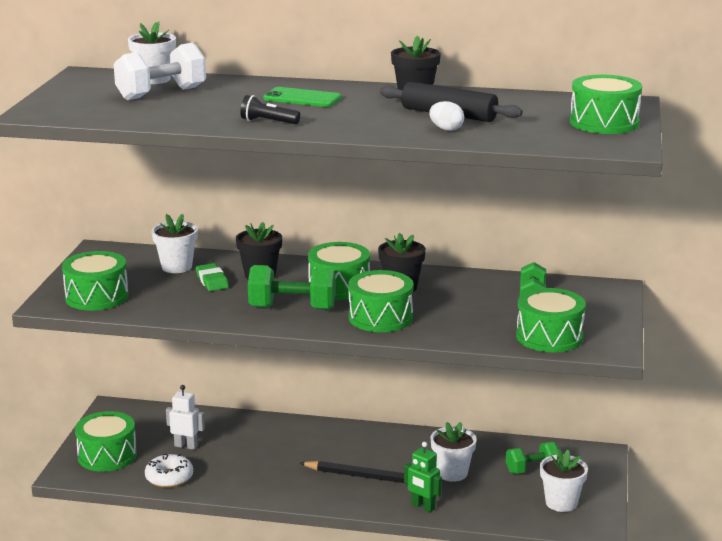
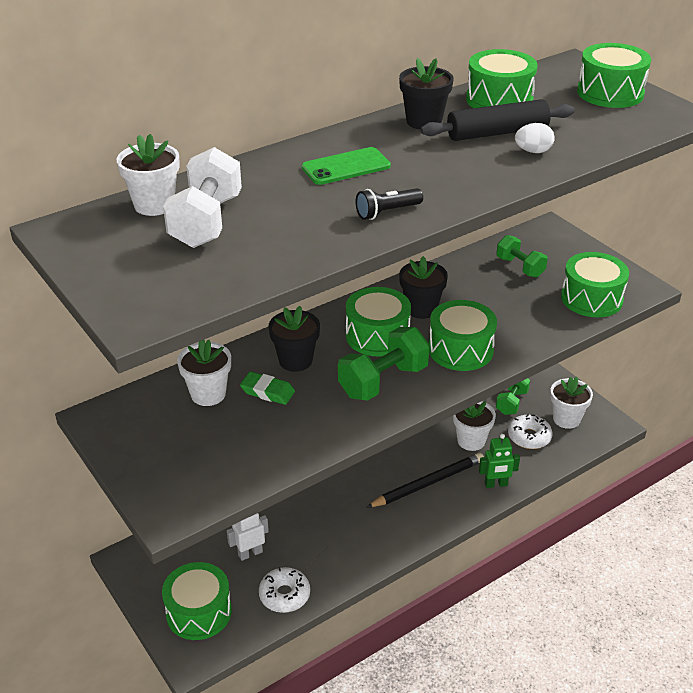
camera: 45 degrees left, 15 degrees up
(97, 297) = (197, 476): green drum -> green drum (499, 100)
(505, 496) = (529, 437): none -> white donut

